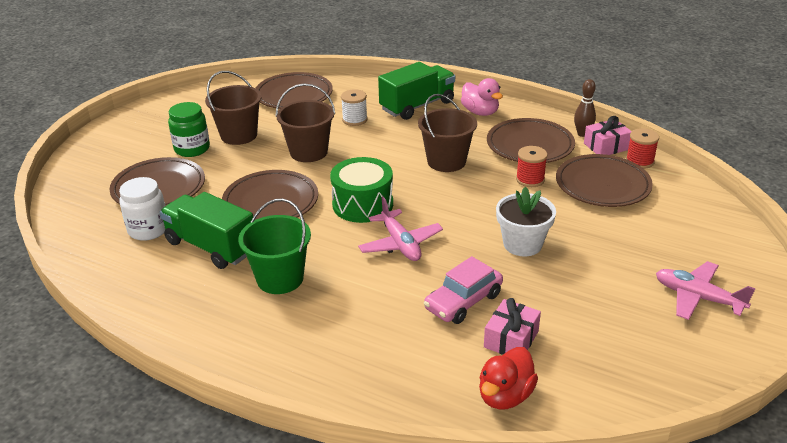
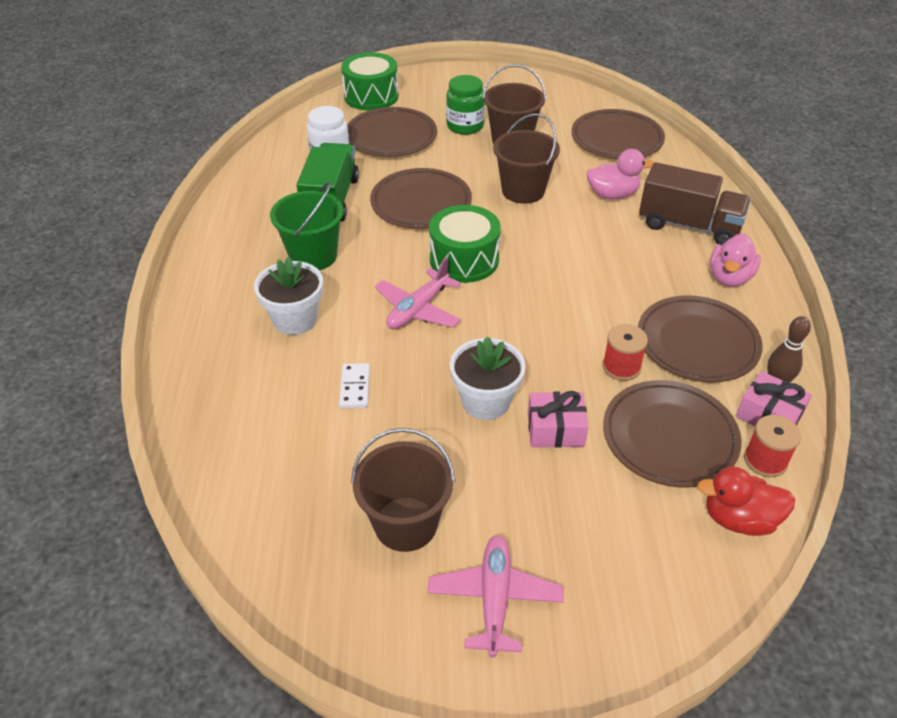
camera: 60 degrees right, 10 degrees up
(80, 180) = (371, 96): none -> green drum
(355, 120) = (612, 195): white spool -> pink duck
(355, 312) = (295, 319): none -> white flower pot
(417, 106) = (688, 225): green truck -> brown truck
(446, 161) = (596, 288): brown bucket -> brown bucket (406, 524)
(463, 302) = (355, 387): pink car -> white domino
(505, 396) = (230, 466): red duck -> red duck (739, 519)
(511, 339) = (317, 443): pink gift -> pink gift (555, 429)

